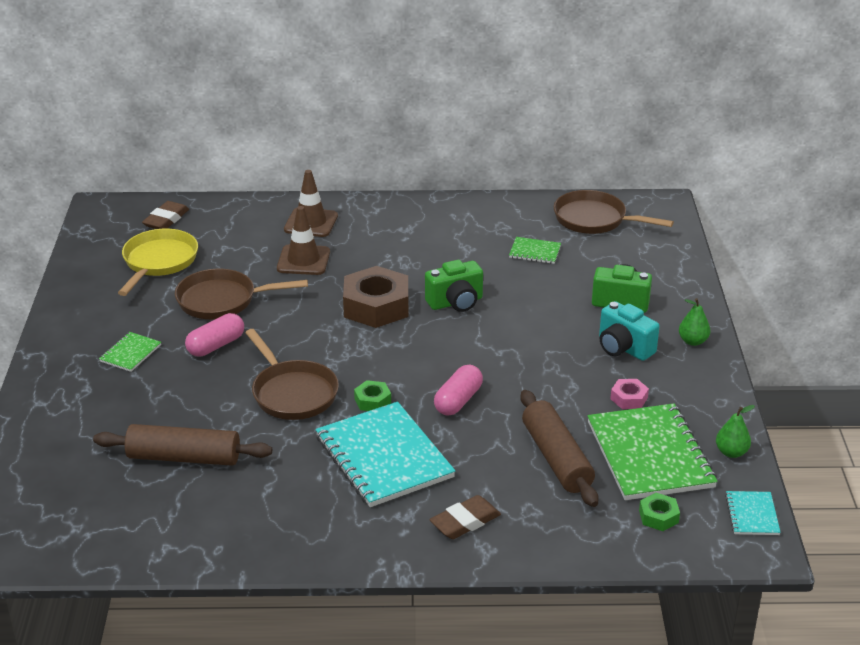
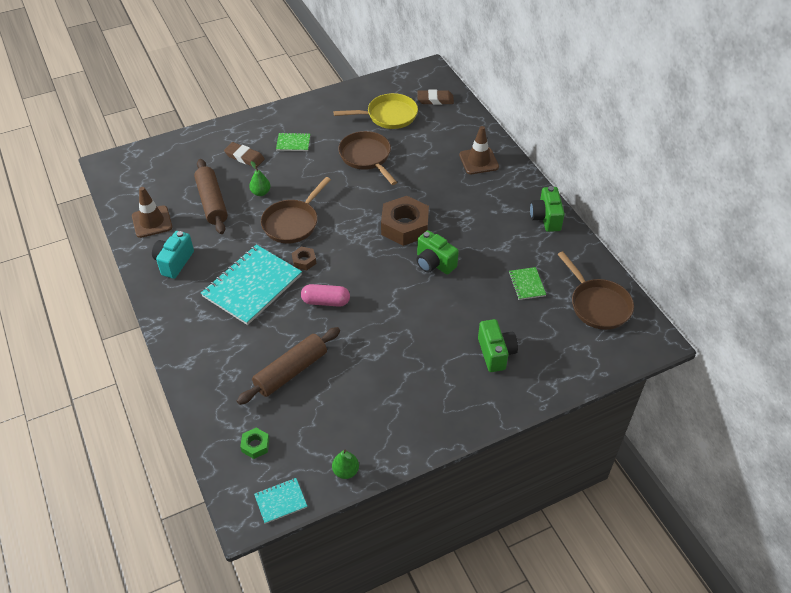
camera: 65 degrees right, 15 degrees up
(216, 345) = (320, 173): pink capsule -> none
(303, 260) = (433, 174): brown traffic cone -> brown traffic cone (152, 222)
(372, 401) = (304, 261): green nut -> brown nut
(444, 209) = (546, 218): none -> green camera
(465, 522) = (208, 345): brown eraser -> brown eraser (244, 157)
(594, 219) = (597, 305): brown pan -> brown pan turned 150 degrees clockwise
(623, 348) = (437, 372): turquoise camera -> turquoise camera (174, 262)
(629, 398) = (377, 392): pink nut -> none
(650, 454) = (319, 422): green notebook -> none
(693, 341) = (471, 412): green pear -> green pear (261, 192)

